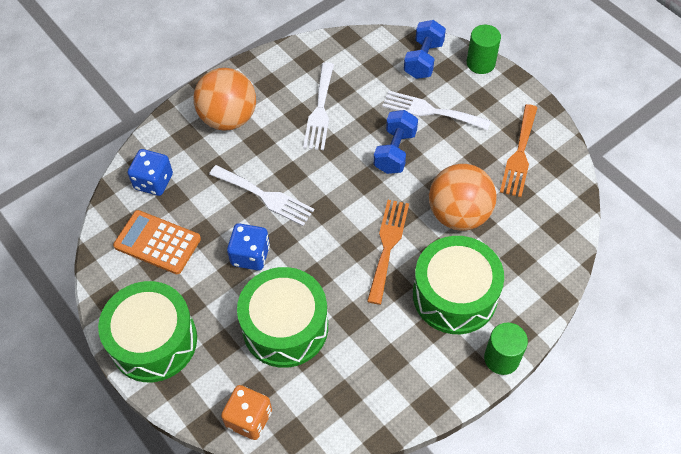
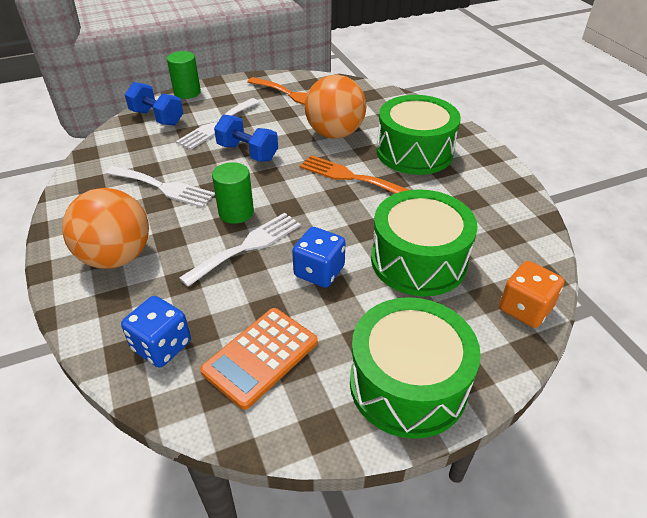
camera: 75 degrees left, 15 degrees down
(501, 358) = (480, 142): green cylinder -> green cylinder (236, 212)

